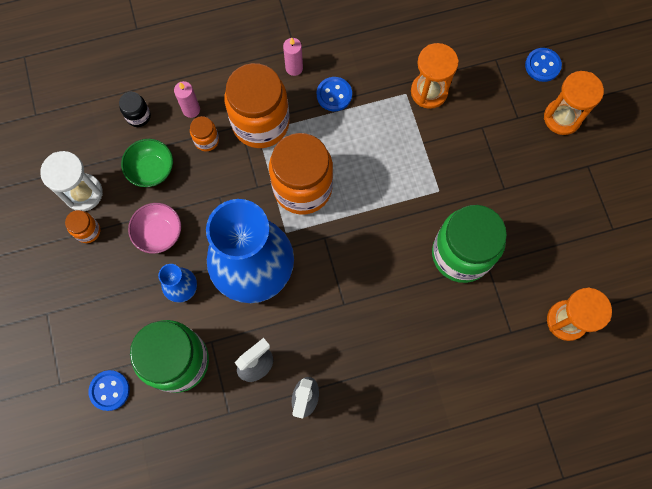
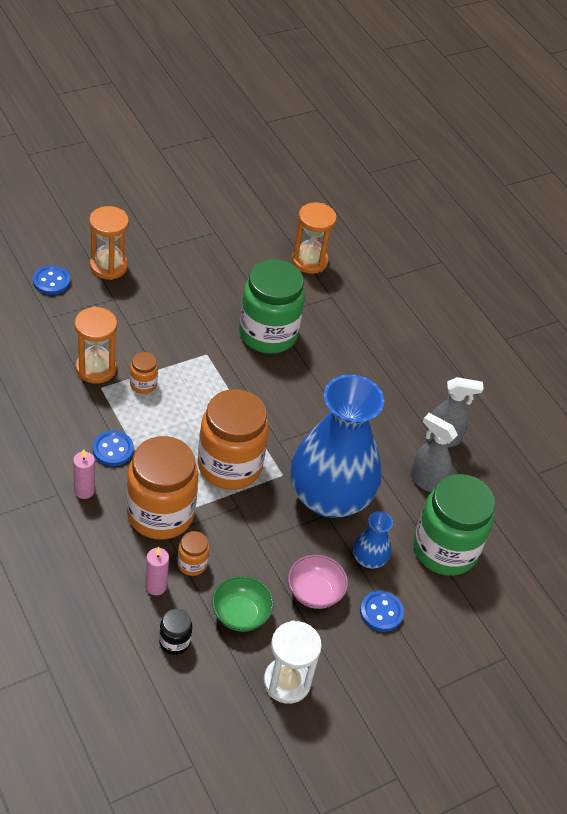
camera: 110 degrees left, 25 degrees down
(88, 231) = (331, 666): orange jar -> orange jar (143, 384)
(109, 390) = (496, 607): blue button -> blue button (381, 612)

